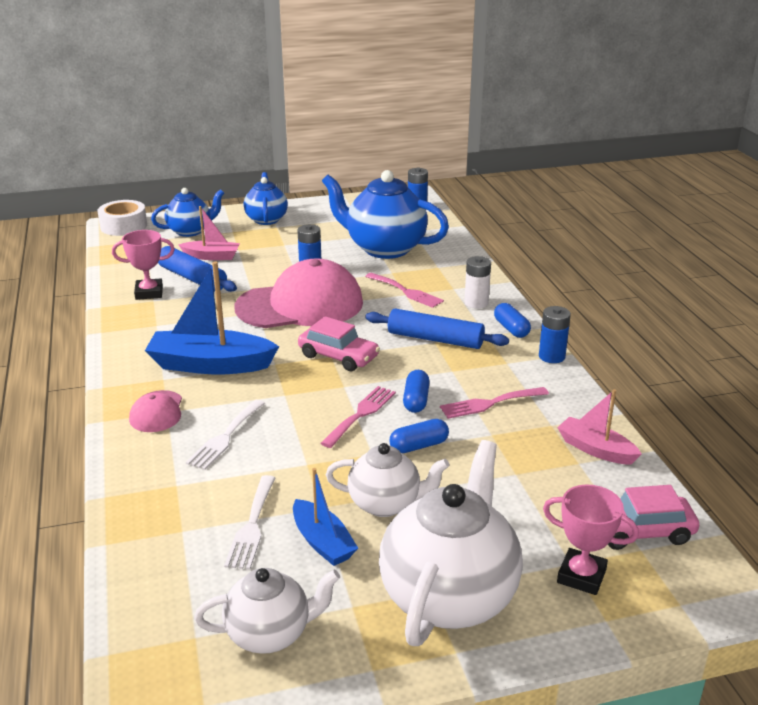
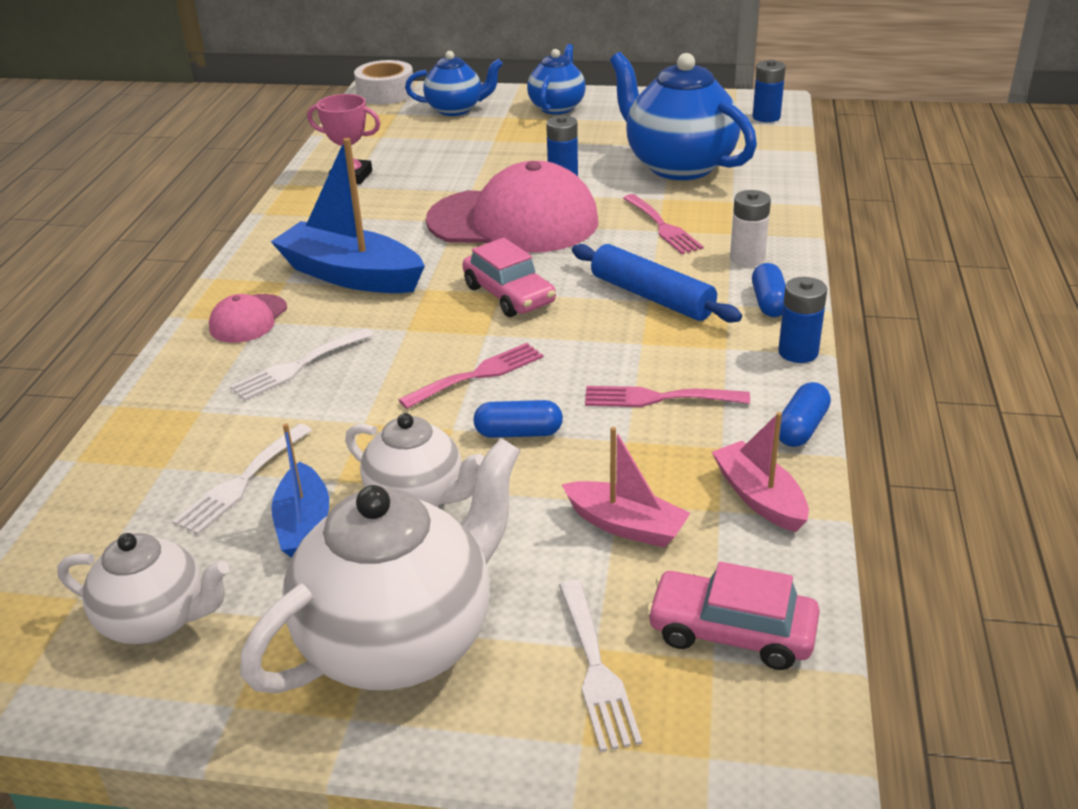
camera: 25 degrees right, 5 degrees up
(192, 278) = (413, 167): blue rolling pin -> none
(211, 256) = (456, 144): pink boat -> pink boat (625, 525)
(416, 400) = (562, 372): blue capsule -> blue capsule (801, 428)
(581, 576) = (596, 670): pink trophy -> white fork

